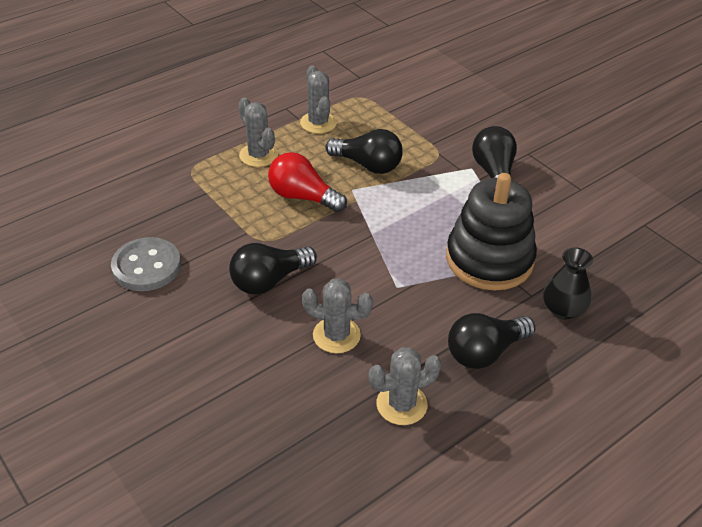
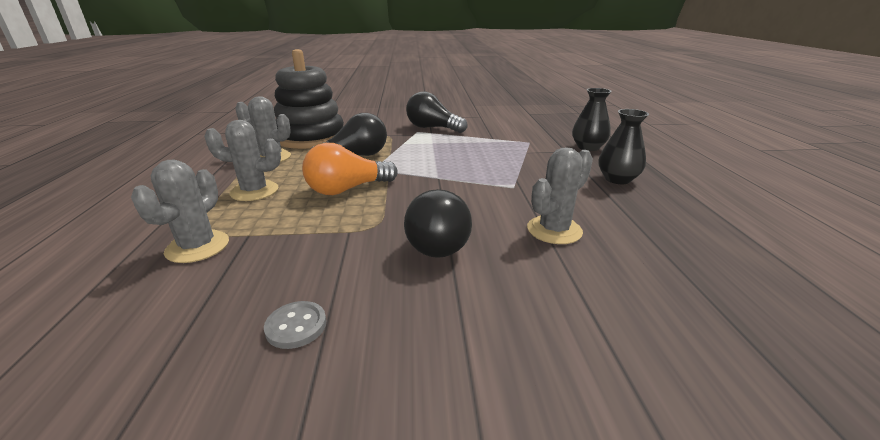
camera: 55 degrees left, 15 degrees down
(146, 266) = (296, 326): grey button -> grey button, size x0.51
(303, 197) = (347, 189): red light bulb -> orange light bulb
(401, 404) = (669, 227): grey cactus -> grey cactus (198, 247)
(485, 352) = (617, 179): black light bulb -> black vase
(489, 259) = (517, 151): black stacking toy -> black stacking toy (311, 138)

